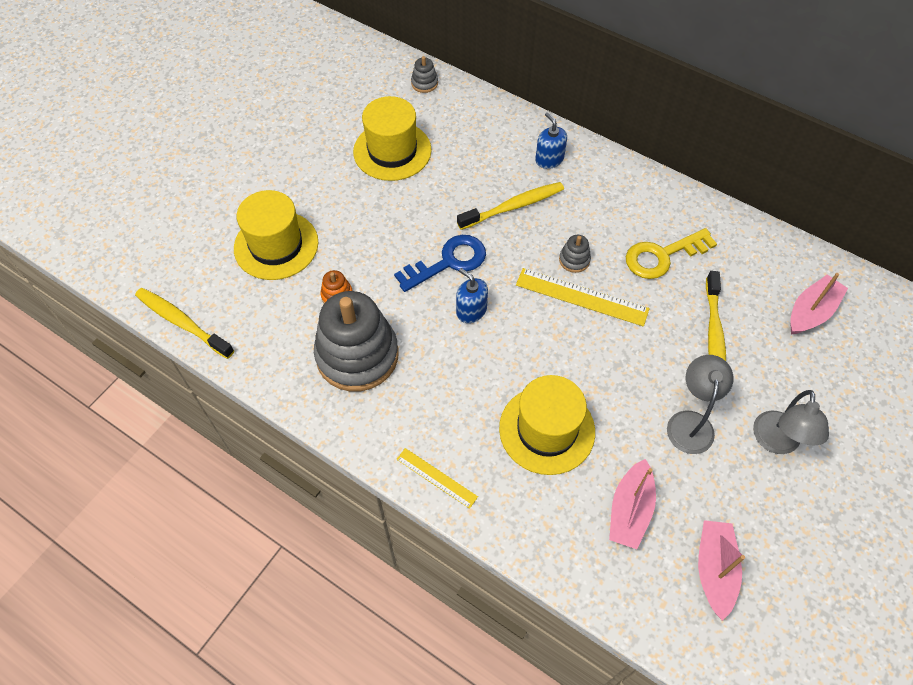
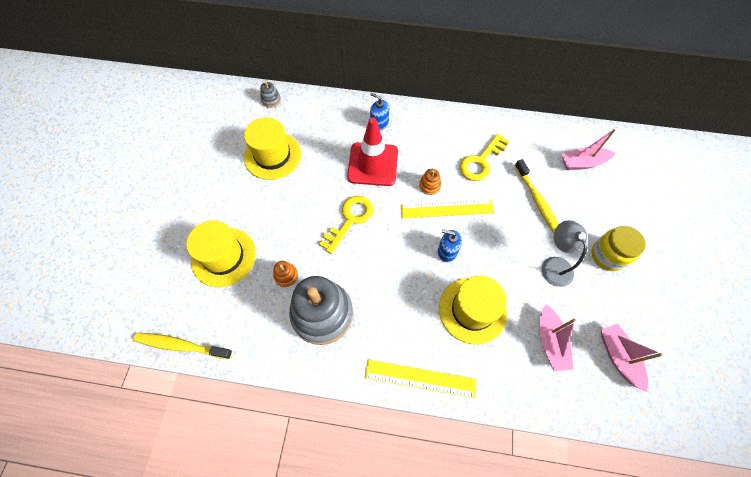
camera: 25 degrees left, 5 degrees up
(436, 478) = (420, 378): yellow ruler -> yellow ruler, size x1.67
(448, 262) = (350, 220): blue key -> yellow key
(471, 310) = (382, 248): blue soap dispenser -> blue soap dispenser (447, 251)
(513, 206) = (373, 164): yellow toothbrush -> red traffic cone
(574, 260) = (429, 185): grey stacking toy -> orange stacking toy
(776, 442) = (608, 255): grey lamp -> yellow jar
(811, 312) = (582, 163): pink boat -> pink boat turned 120 degrees counterclockwise

